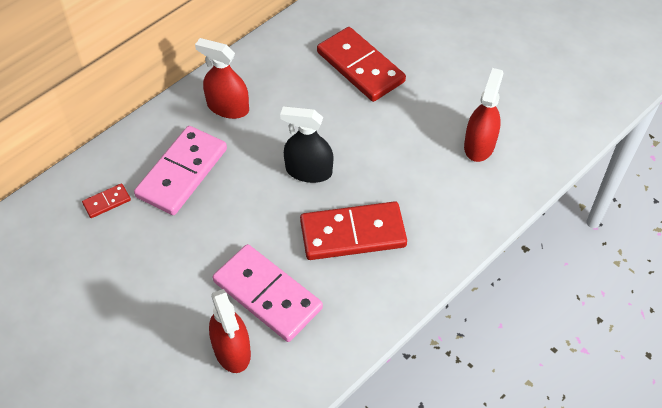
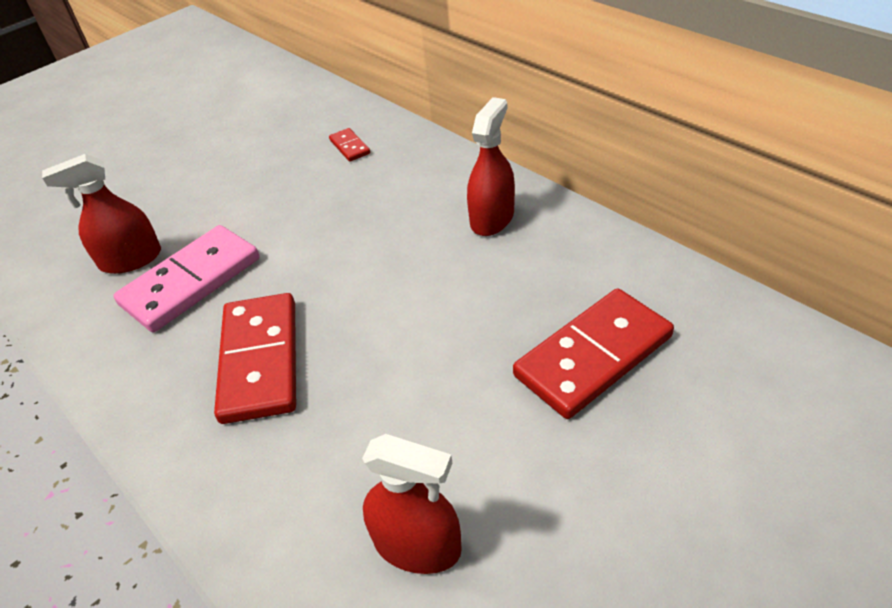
camera: 95 degrees right, 10 degrees down
(182, 173) = (384, 193): pink domino -> none
(308, 171) = (377, 306): black spray bottle -> none

